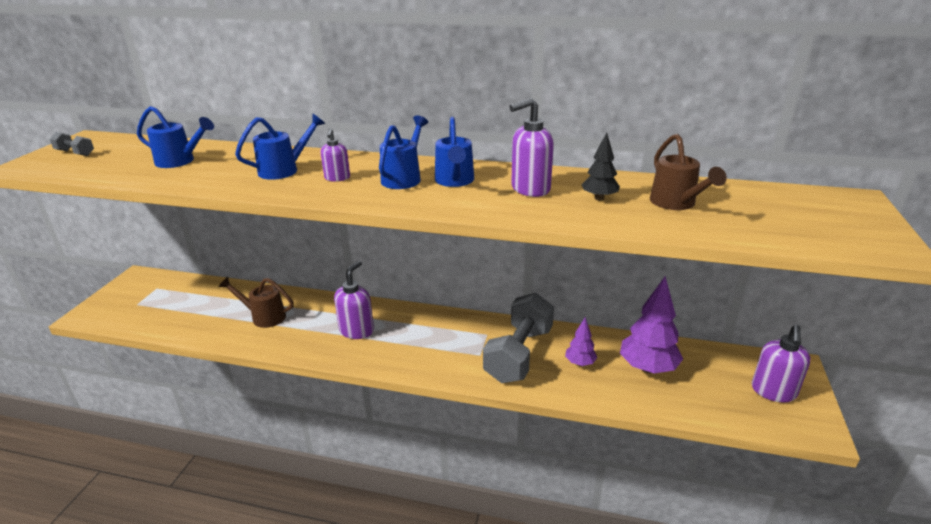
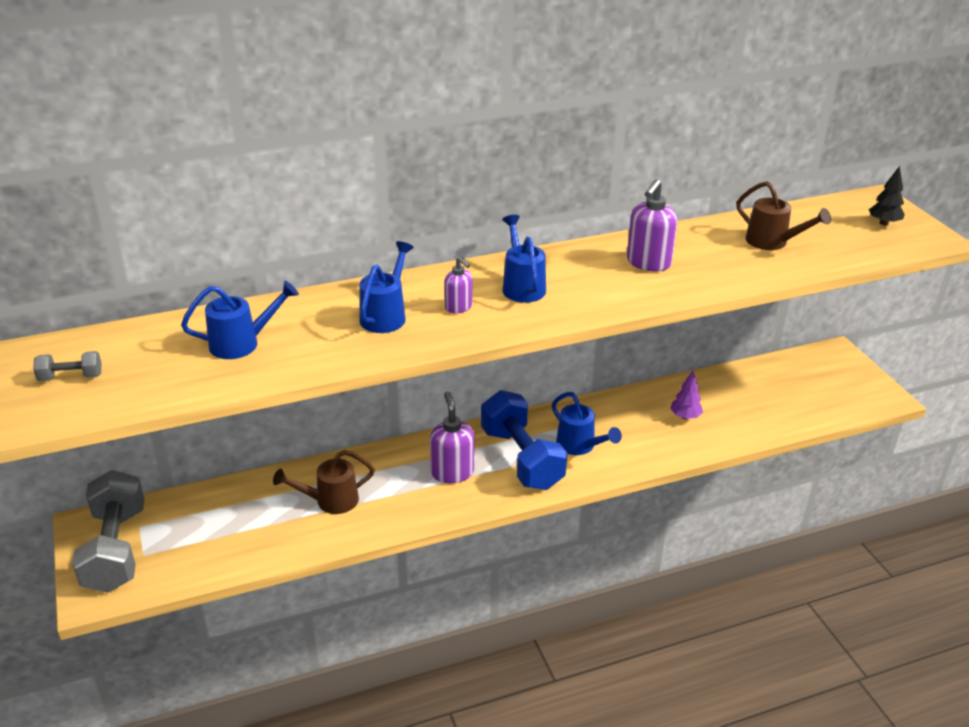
camera: 35 degrees left, 5 degrees up
(414, 341) = (521, 458): none -> blue dumbbell
(454, 181) = (573, 275): blue watering can -> blue watering can (579, 446)
(519, 354) = (628, 430): grey dumbbell -> grey dumbbell (116, 549)
(599, 198) = (712, 255): black tree -> black tree (884, 223)
(647, 368) = (739, 398): purple tree -> none
(773, 392) = (840, 380): purple soap dispenser -> none

